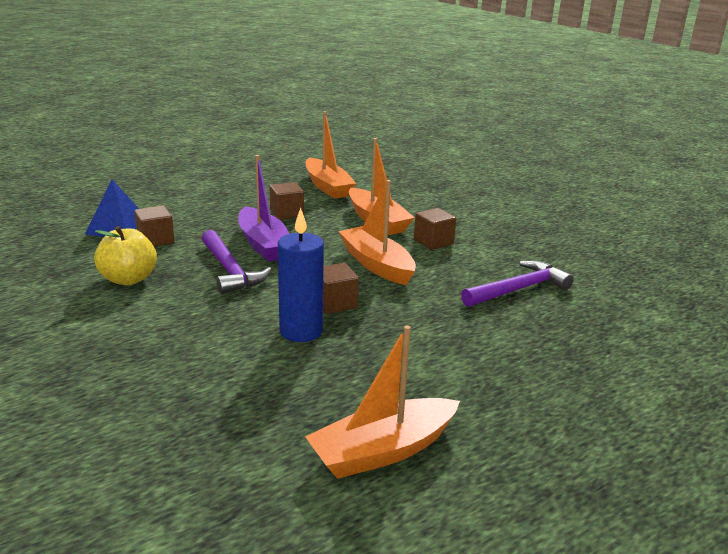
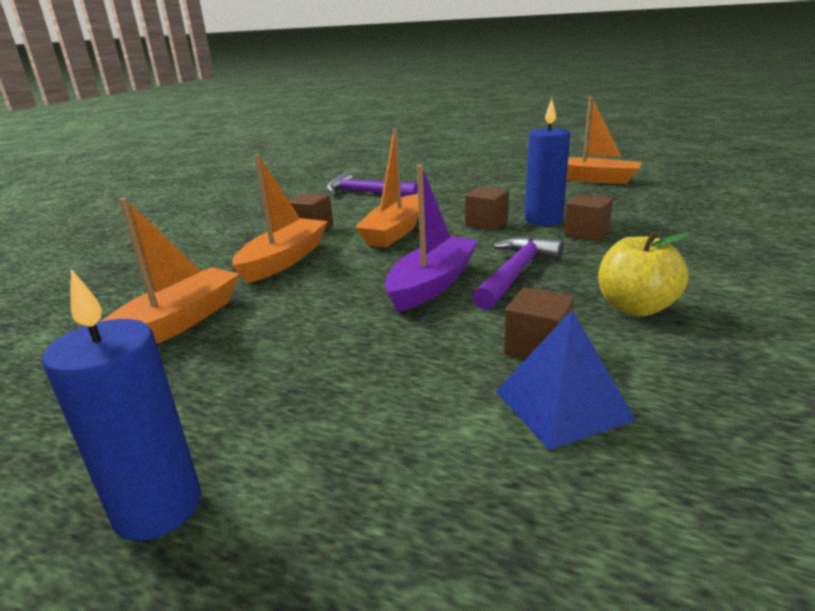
camera: 120 degrees left, 0 degrees up
(201, 171) = (158, 507): none -> blue candle
(286, 213) = (321, 309): brown cube -> brown cube (586, 233)

